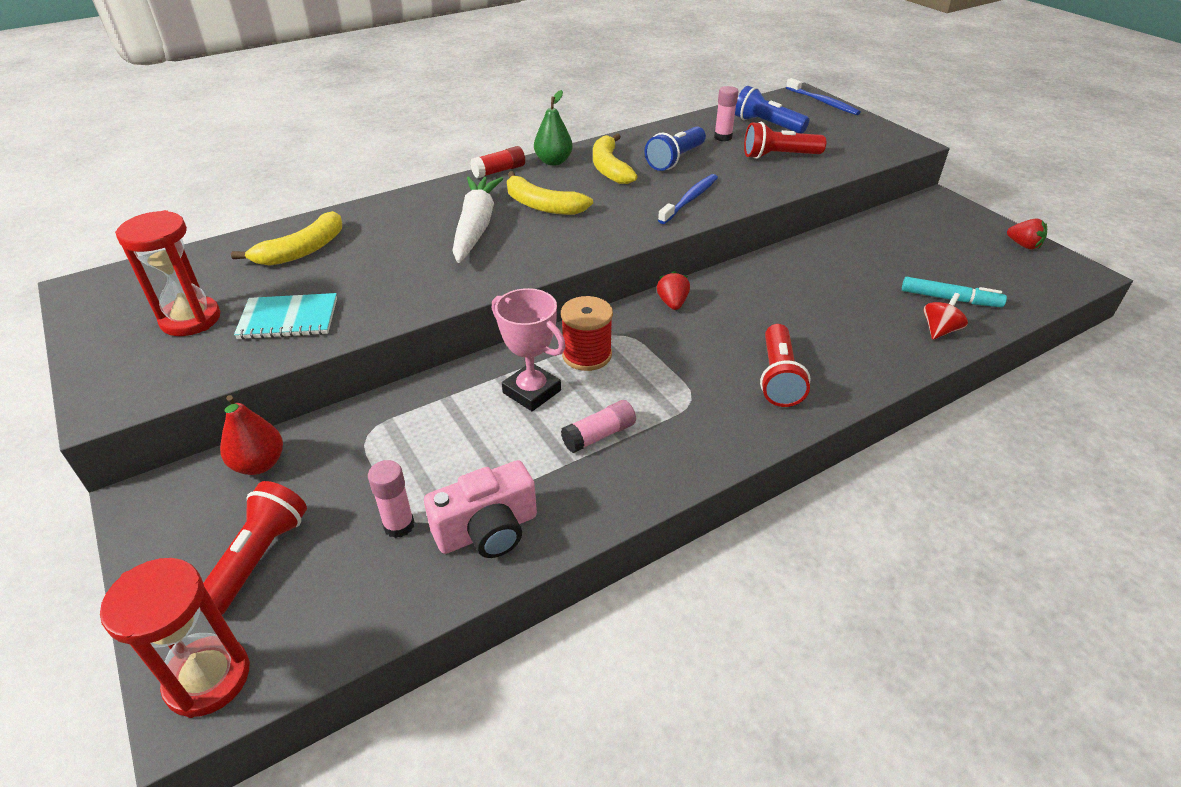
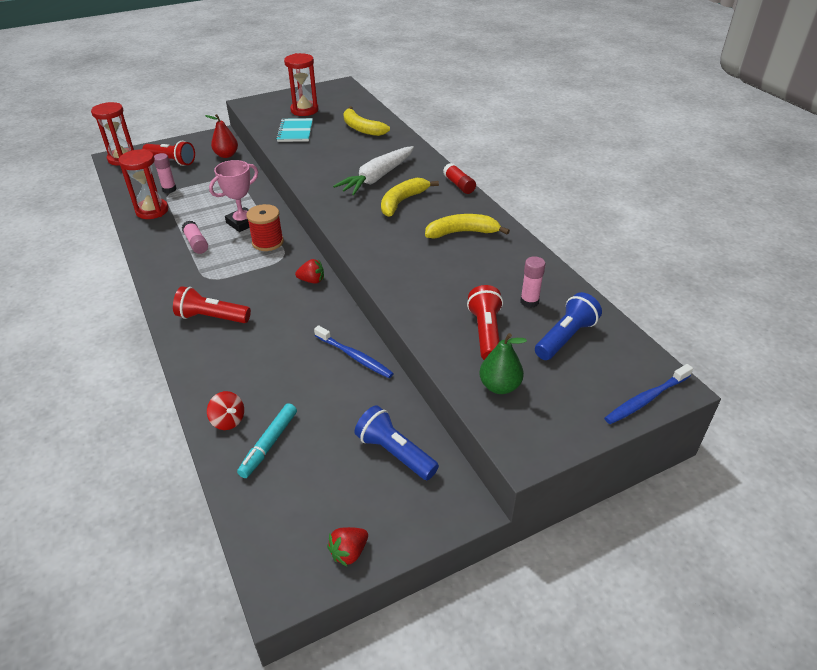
camera: 95 degrees right, 0 degrees up
(476, 226) = (377, 178): white carrot -> white carrot turned 120 degrees clockwise
(487, 530) = (152, 211): pink camera -> red hourglass
(553, 162) = (474, 207): green pear -> green pear (499, 386)
(675, 159) = (478, 267): blue flashlight -> blue flashlight (395, 453)
(690, 199) = (401, 268): blue toothbrush -> blue toothbrush (354, 356)

